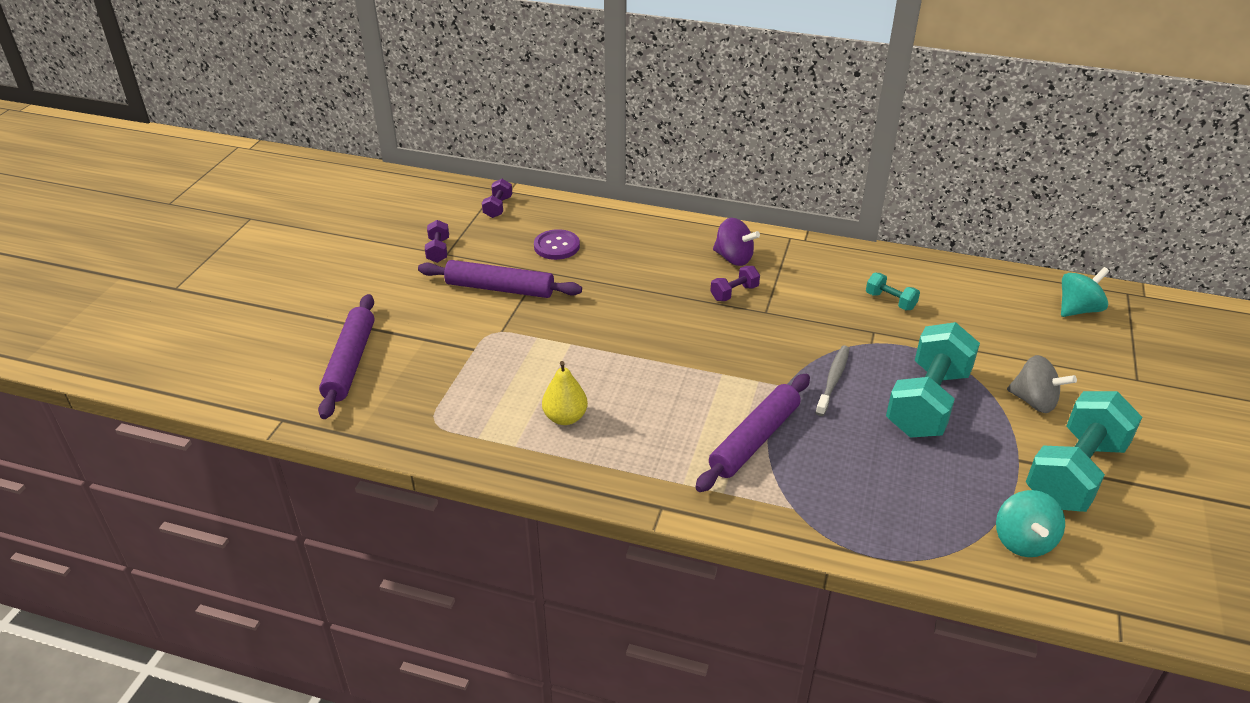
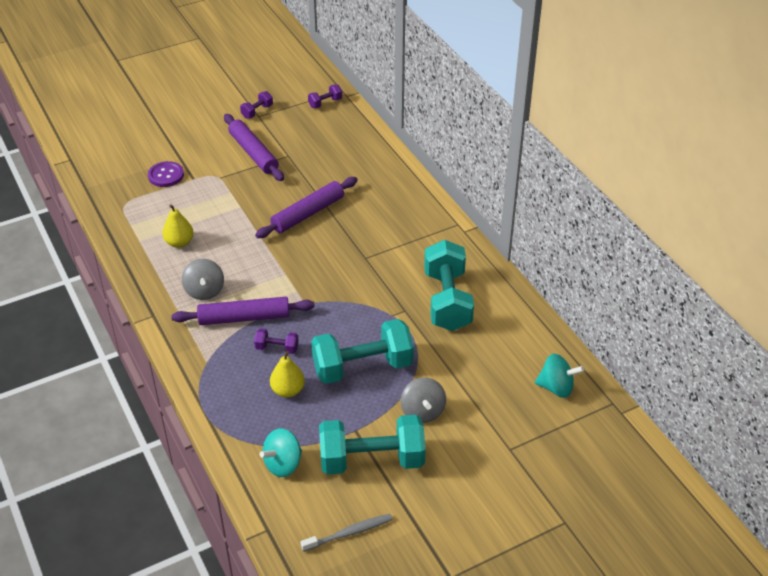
camera: 45 degrees right, 5 degrees up
(350, 362) = (133, 149): purple rolling pin -> purple rolling pin (308, 213)
(556, 246) = (319, 146): purple button -> purple button (166, 175)
(673, 444) = (204, 291): none -> grey spinning top
(733, 258) = (402, 215): purple spinning top -> none
(734, 293) = (367, 235): purple dumbbell -> purple dumbbell (277, 348)
(833, 380) = (334, 319): grey toothbrush -> grey toothbrush (349, 533)
(890, 301) = (447, 301): turquoise dumbbell -> turquoise dumbbell, size x2.26
(908, 472) = (288, 390): none -> yellow pear

